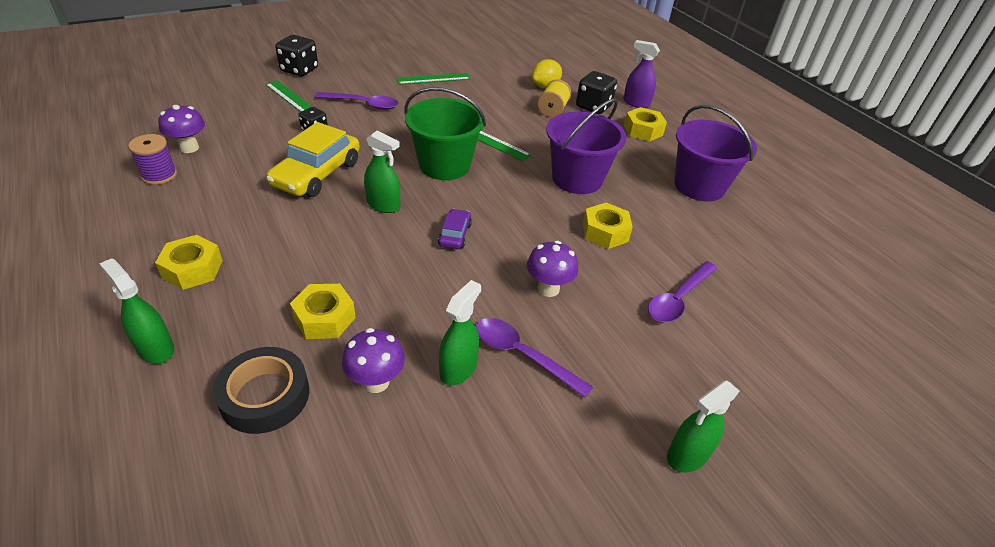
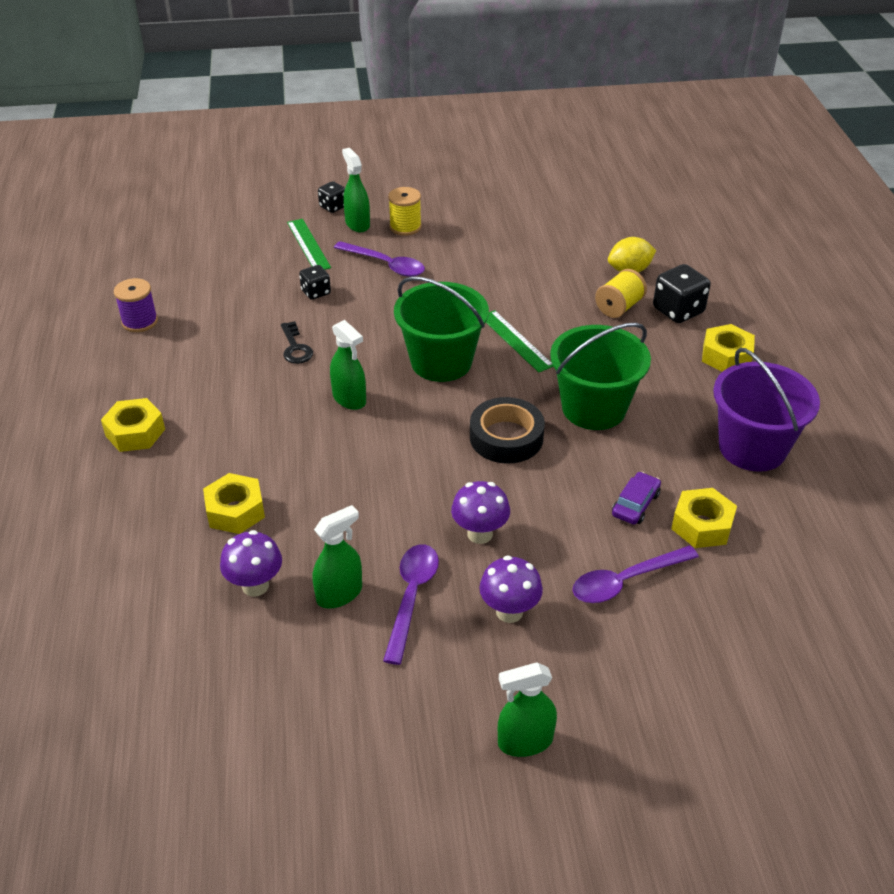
camera: 25 degrees right, 0 degrees up
(155, 349) = (77, 504): green spray bottle -> green spray bottle (357, 224)
(189, 148) = (179, 293): purple mushroom -> purple mushroom (509, 612)
(265, 396) = (152, 572): black tape -> black tape (506, 437)
(299, 70) = (333, 207): black dice -> black dice, size x0.61
(317, 174) = (295, 348): yellow car -> black key
(365, 77) = (405, 227): none -> yellow spool
(433, 79) = (488, 240): green ruler -> none
(455, 234) = (409, 449): purple car -> purple car (635, 504)
(522, 355) = (411, 597): purple spoon -> purple spoon turned 45 degrees clockwise
(577, 179) = (594, 408): purple bucket -> green bucket
(605, 232) = (587, 483): yellow nut -> yellow nut (702, 525)
(636, 103) = (743, 314): purple spray bottle -> none

